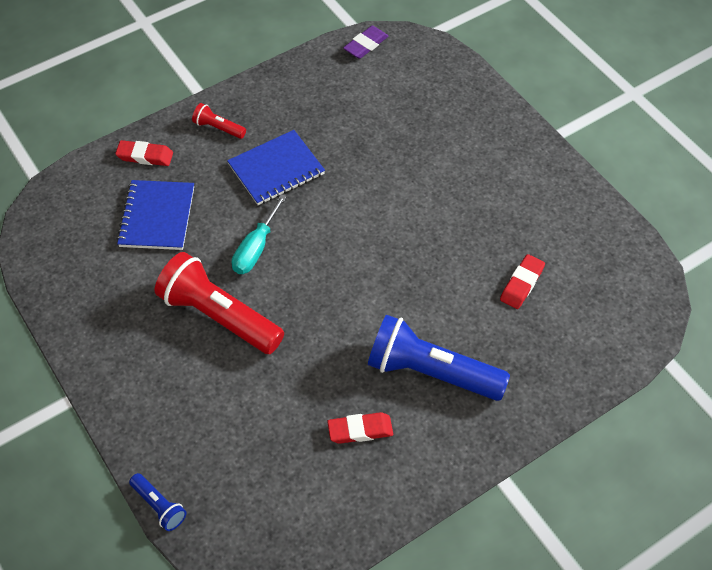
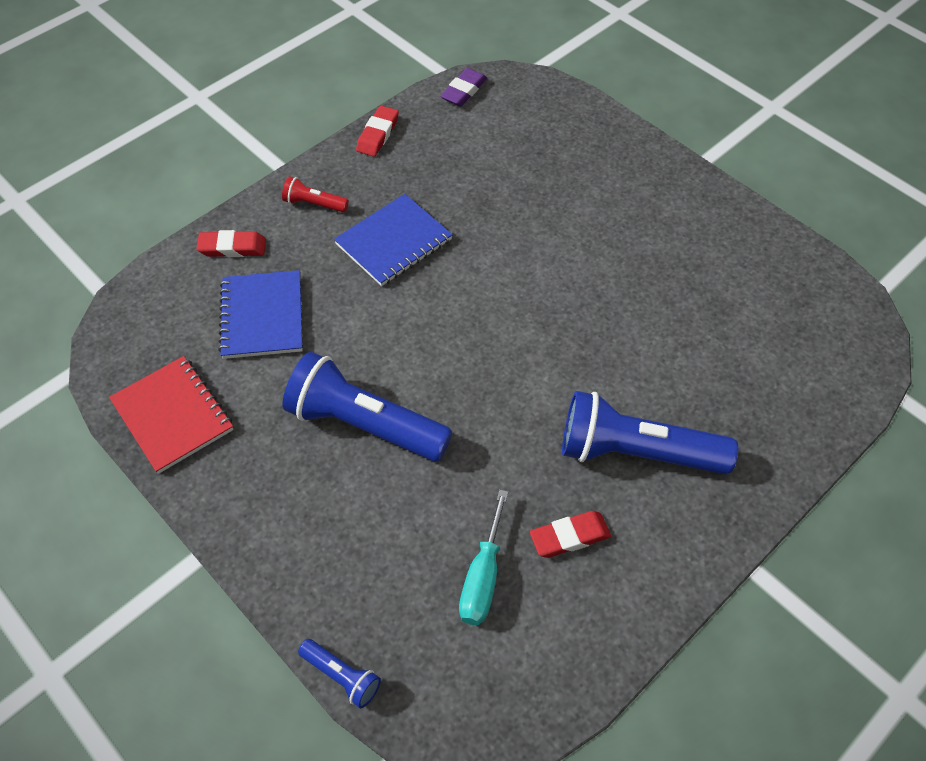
camera: 10 degrees left, 0 degrees up
(71, 286) = (173, 416): none -> red notebook
(218, 316) = (364, 424): red flashlight -> blue flashlight
(256, 248) = (390, 336): turquoise screwdriver -> turquoise screwdriver (482, 577)
(521, 284) = (712, 333): red eraser -> red eraser (378, 134)

